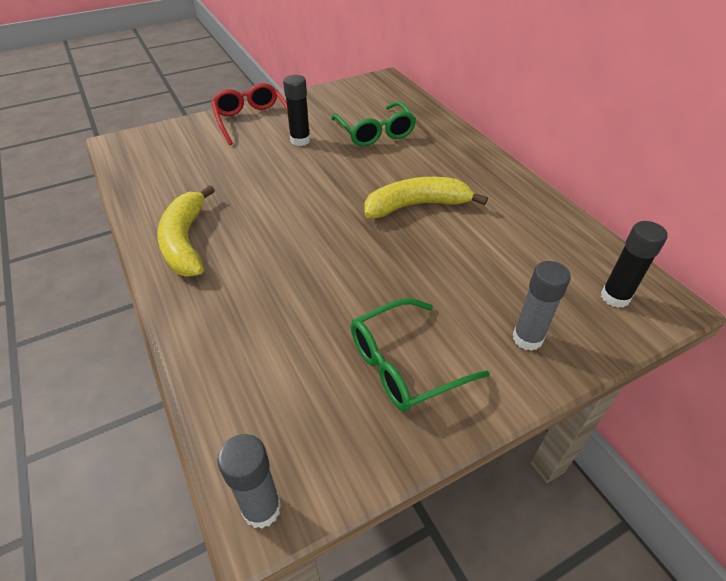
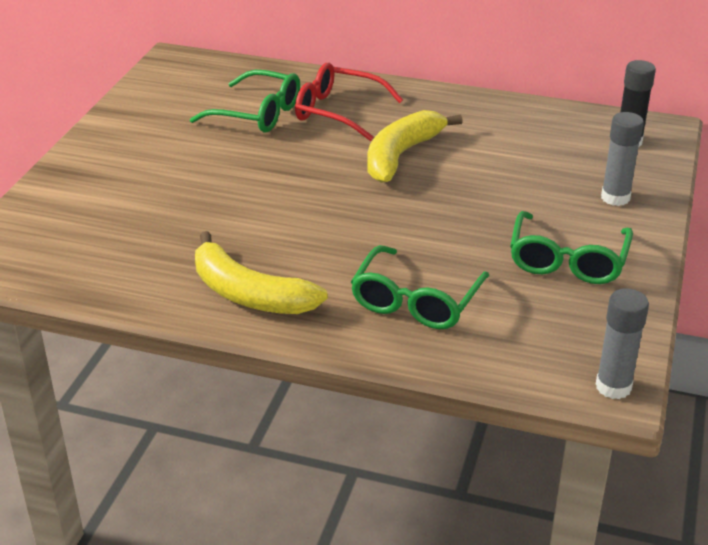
camera: 45 degrees left, 10 degrees down
(252, 120) = (99, 164): red glasses -> red glasses (337, 112)
(256, 316) = (415, 301): none -> green glasses
(300, 140) = (193, 157): black glue stick -> none

